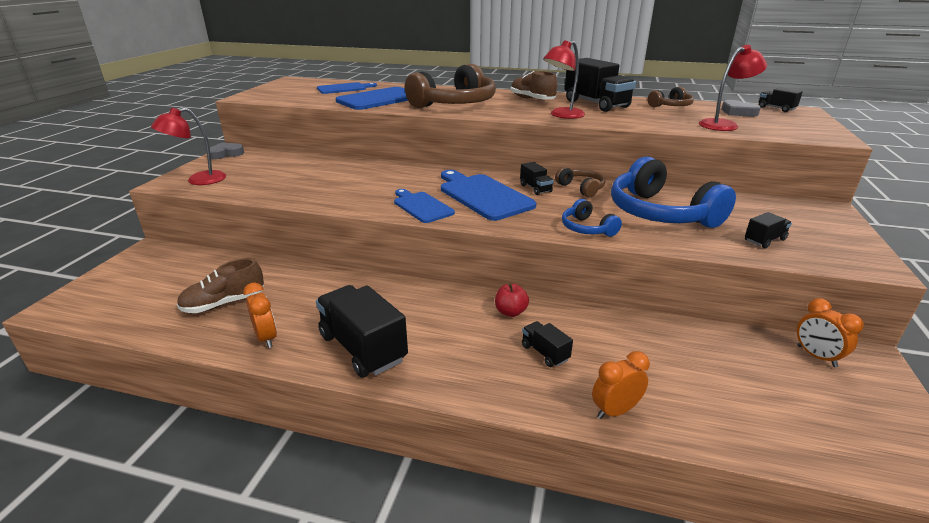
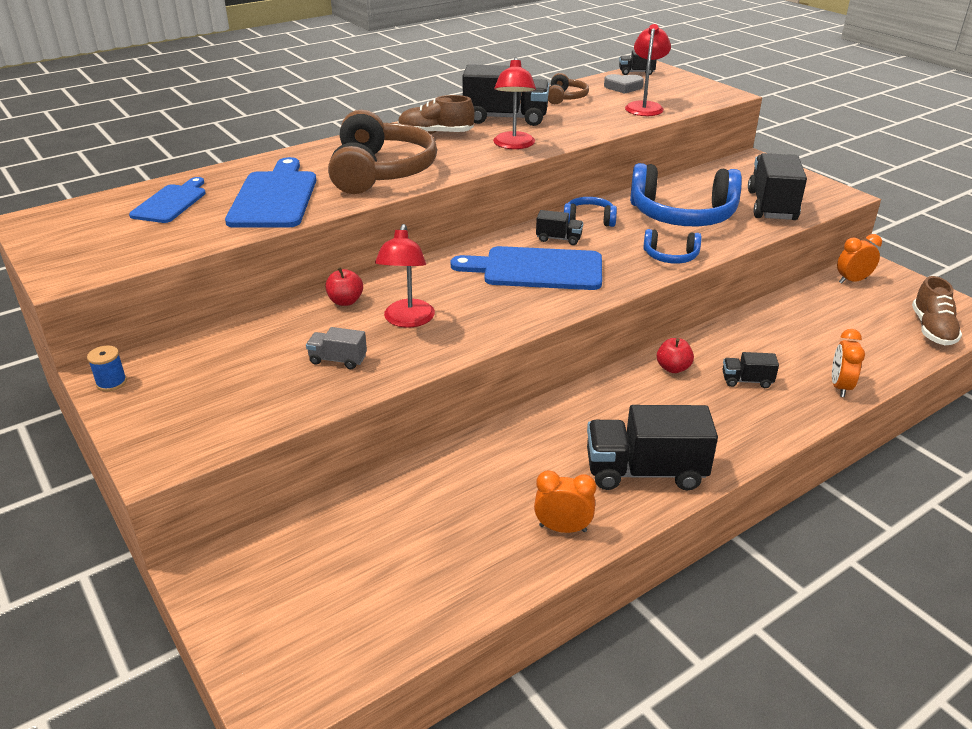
camera: 50 degrees left, 5 degrees up
(198, 180) = (190, 432): red lamp -> red lamp (407, 320)
(224, 303) = (451, 539): brown shoe -> brown shoe (932, 329)
(226, 154) = (111, 383): grey heart -> blue spool
(300, 185) = (338, 360): none -> grey truck
(362, 166) = (345, 301): none -> red apple
(421, 206) = (516, 310): blue cutting board -> none
(581, 188) = (589, 220): brown headphones -> blue headphones
(764, 240) = (771, 206): black truck -> black truck, size x2.08
(816, 356) = (852, 280): orange clock -> orange clock turned 150 degrees clockwise

